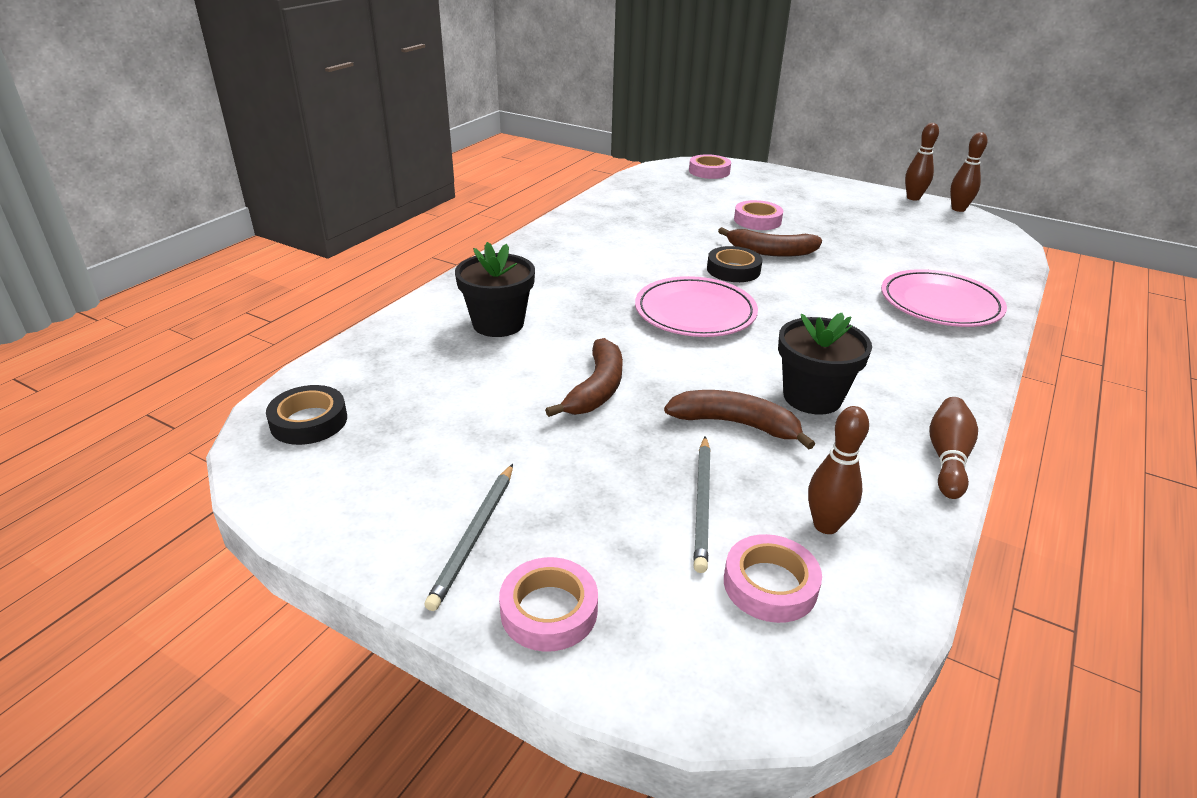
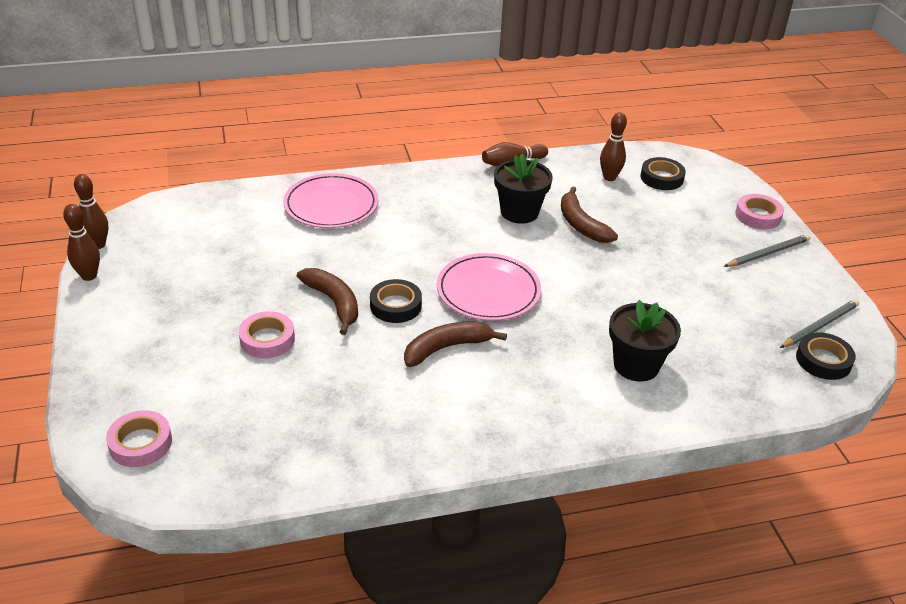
camera: 135 degrees left, 5 degrees up
(597, 389) = (628, 281): brown banana -> brown banana (446, 348)
(702, 503) = (649, 209): grey pencil -> grey pencil (819, 326)
(770, 585) = (661, 178): pink tape -> black tape

